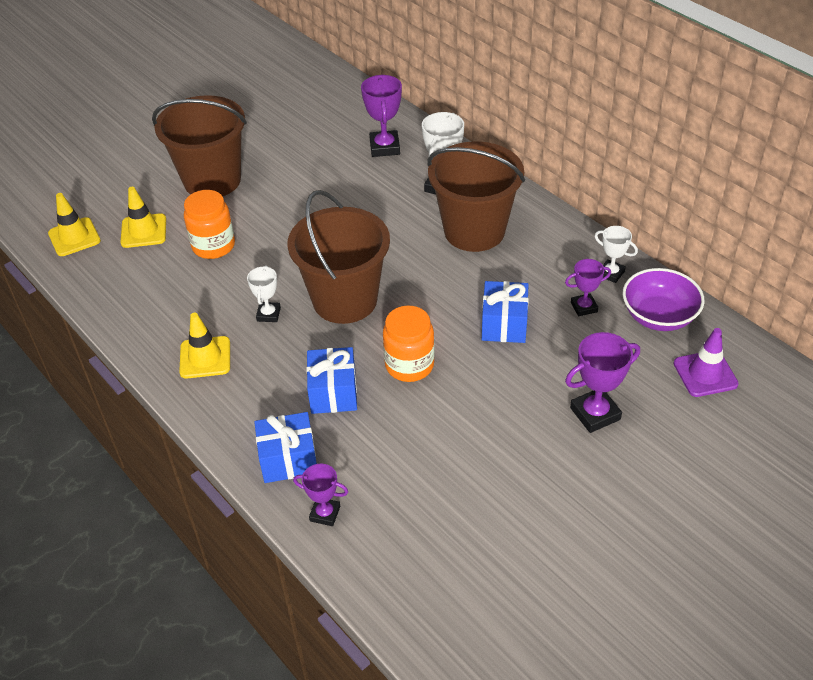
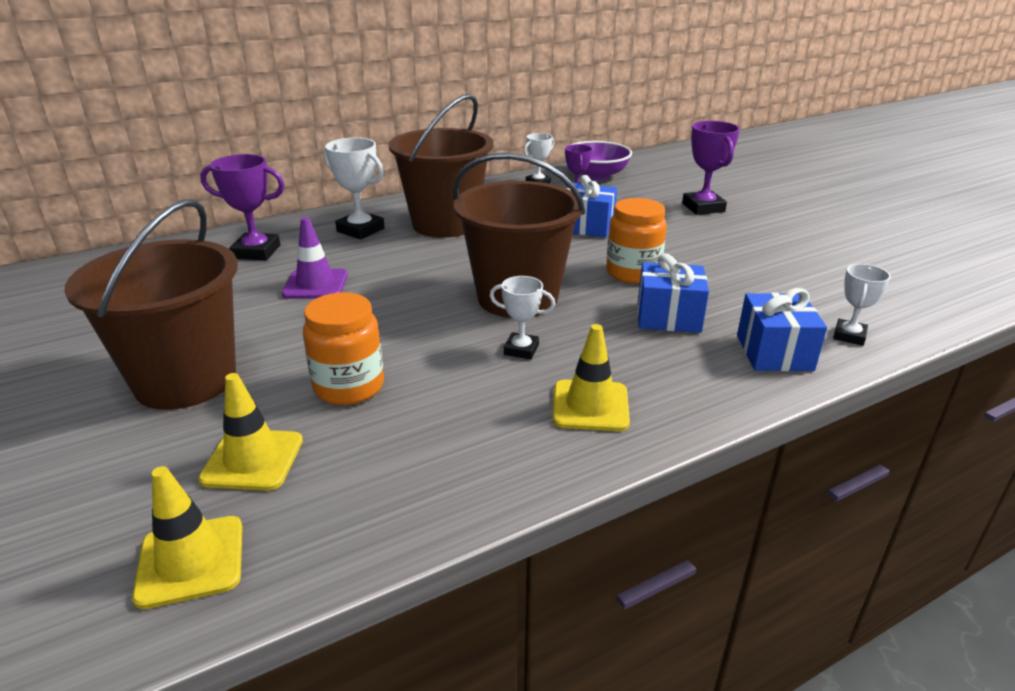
camera: 80 degrees left, 15 degrees down
(325, 513) = (849, 336): purple trophy -> white trophy
(705, 374) = (662, 171): purple traffic cone -> purple traffic cone (315, 285)

